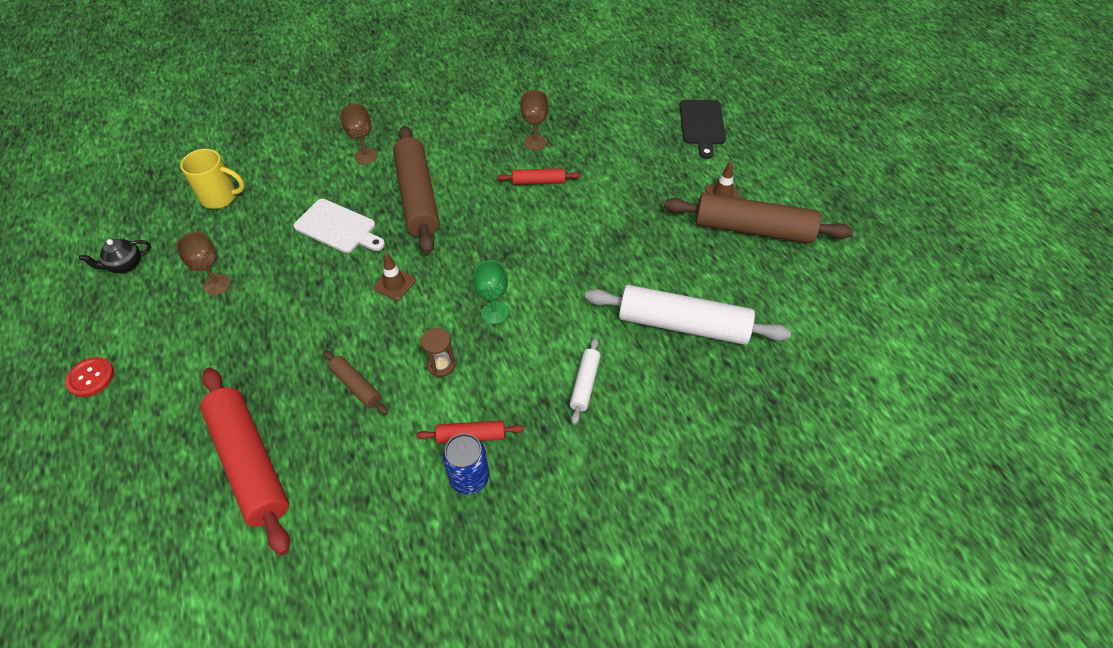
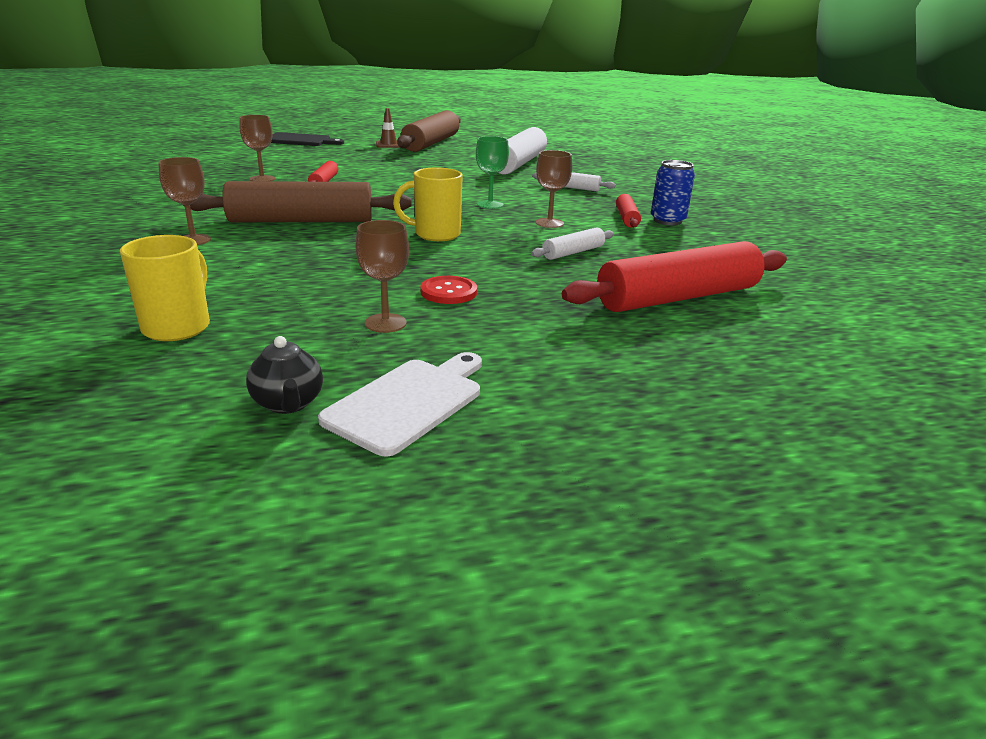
camera: 85 degrees left, 25 degrees down
(91, 378) = (553, 413): red button -> red button (448, 292)
(338, 227) = (322, 255): white cutting board -> white cutting board (409, 402)
(356, 386) = (573, 252): brown rolling pin -> white rolling pin
(394, 284) = (435, 234): brown traffic cone -> yellow mug
(441, 365) = (549, 223): brown hourglass -> brown goblet

